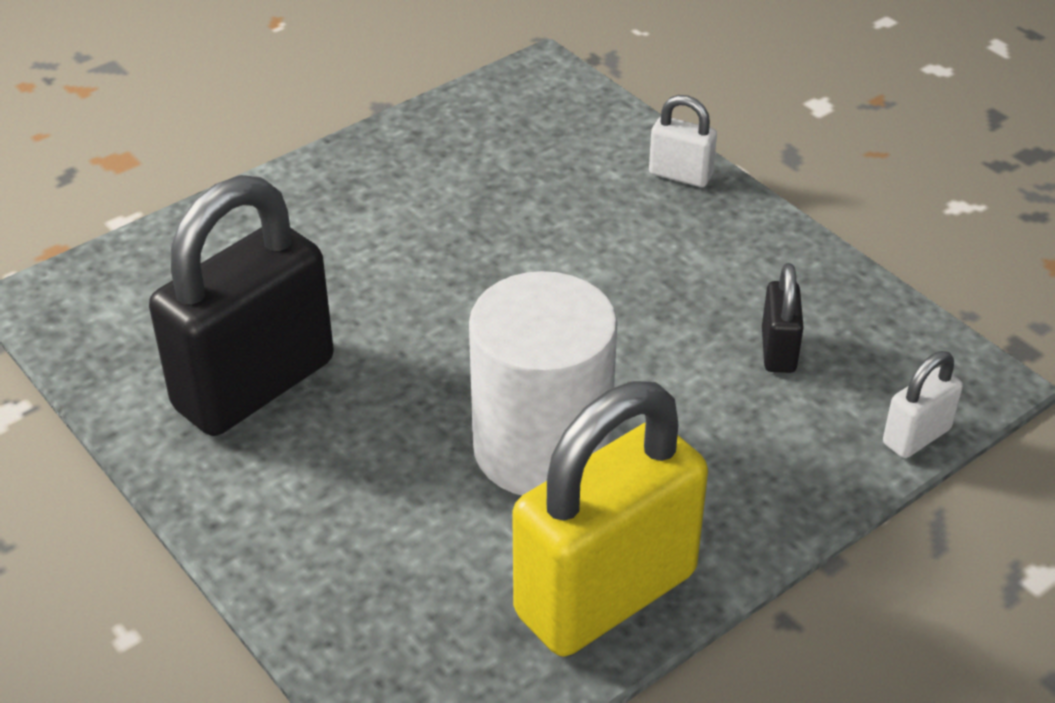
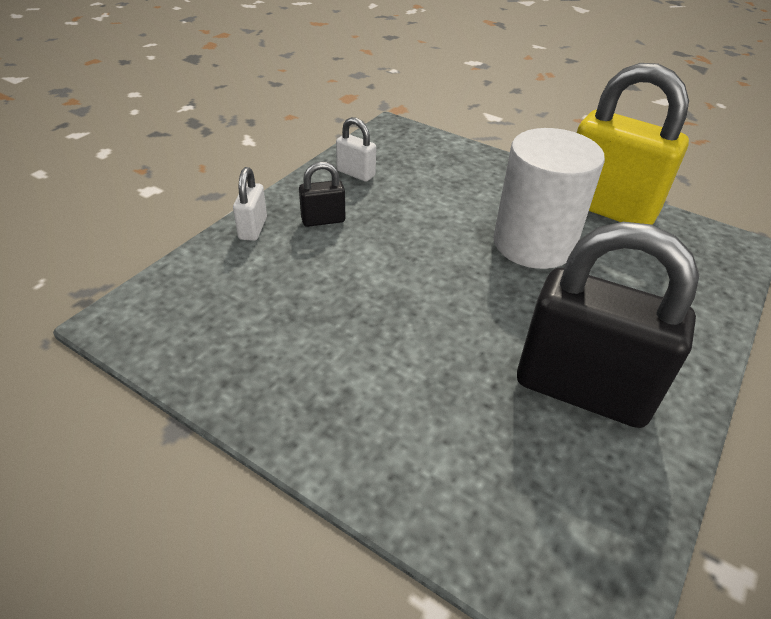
camera: 110 degrees left, 0 degrees up
(778, 350) = (405, 178): black padlock -> black padlock (323, 220)
(916, 436) = (441, 139): white padlock -> white padlock (356, 173)

